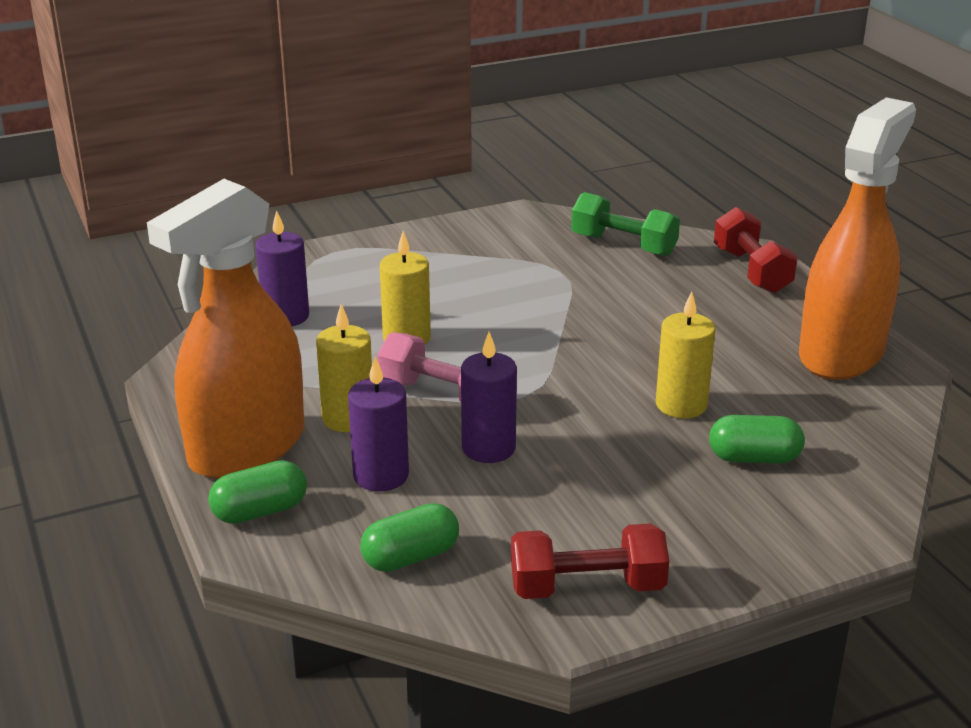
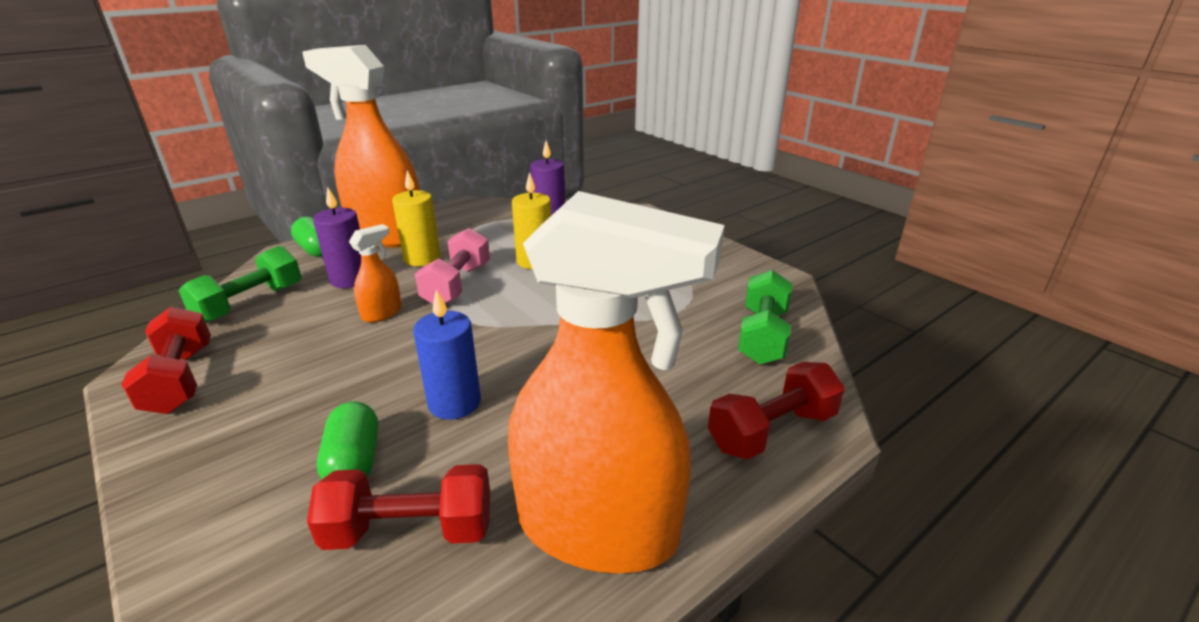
camera: 75 degrees right, 0 degrees up
(411, 557) = (250, 303): green capsule -> green dumbbell
(488, 448) = (382, 313): purple candle -> orange spray bottle
(681, 405) = (454, 403): yellow candle -> blue candle
(836, 429) = (410, 530): none -> red dumbbell

